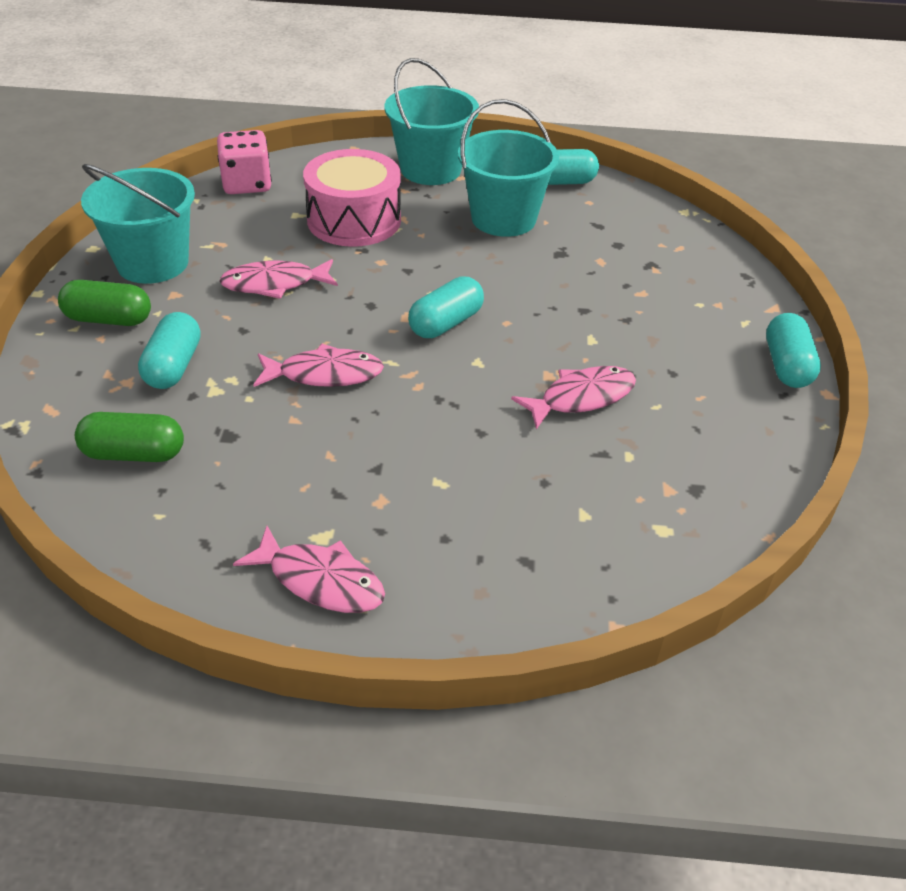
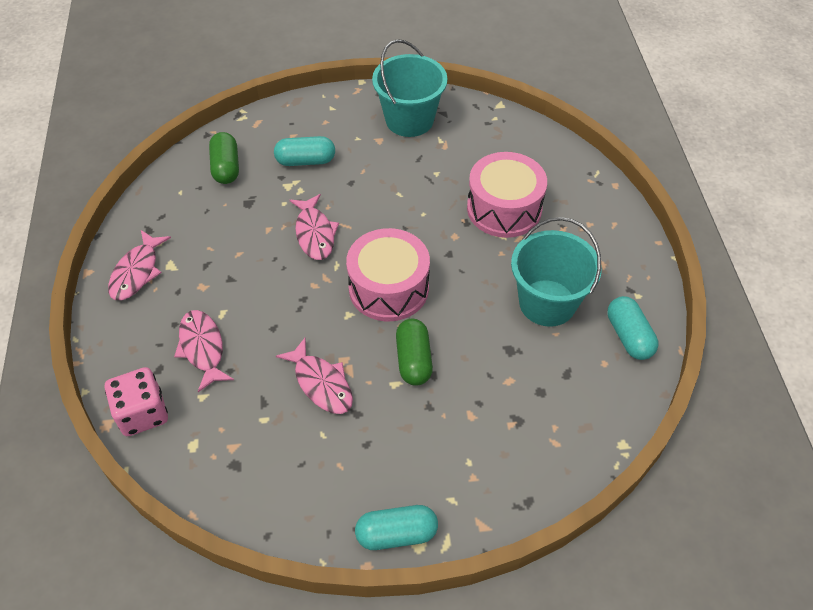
camera: 80 degrees right, 10 degrees up
(108, 319) = (344, 119): green capsule -> green capsule (413, 360)
(247, 184) = (527, 138): pink dice -> pink dice (143, 413)
(274, 284) = (406, 185): pink fish -> pink fish (202, 348)
(431, 169) = (604, 241): turquoise bucket -> none
(446, 323) = (388, 288): turquoise capsule -> pink drum

